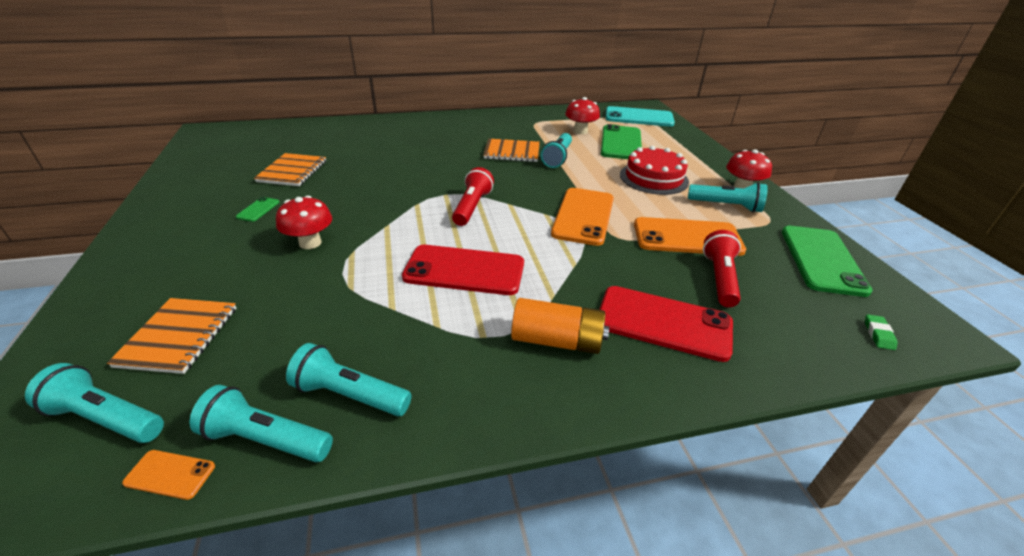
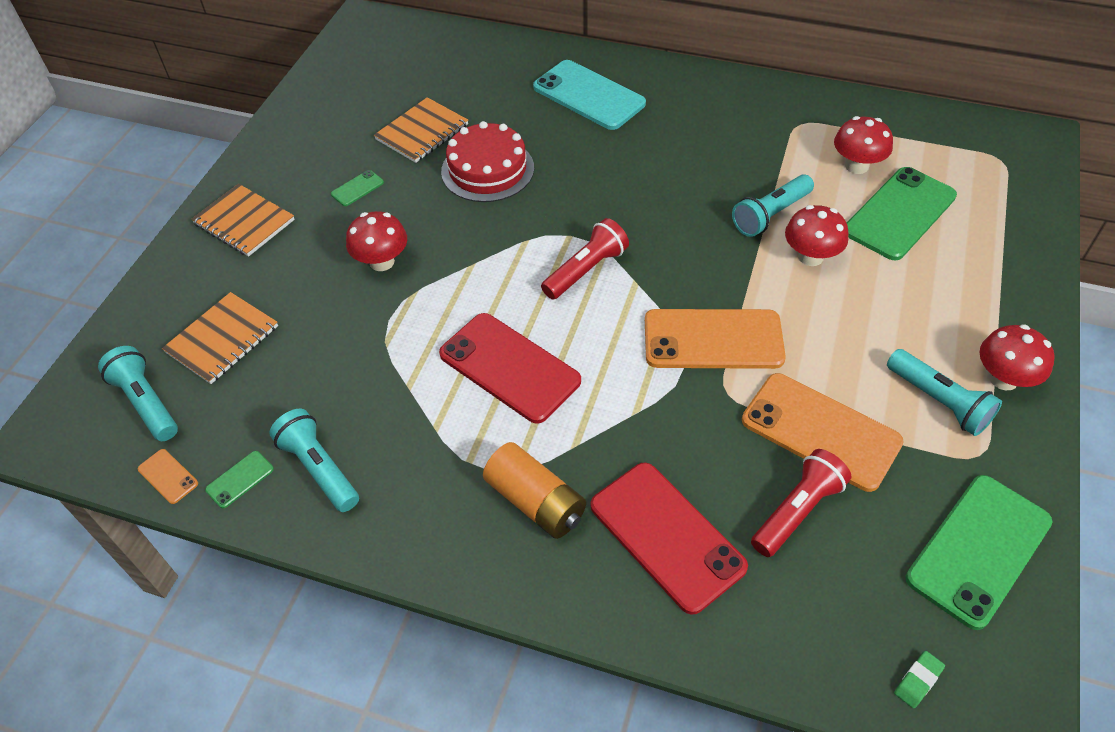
camera: 35 degrees right, 15 degrees up
(266, 439) = (240, 479): turquoise flashlight -> green phone
(512, 152) = (714, 181): orange notebook -> orange notebook (244, 222)
(583, 216) = (713, 340): orange phone -> orange phone turned 45 degrees clockwise
(597, 168) = (810, 256): none -> red mushroom
(639, 117) = (990, 161): turquoise phone -> turquoise phone (588, 95)
(653, 178) = (880, 306): red cake -> red cake (487, 169)

